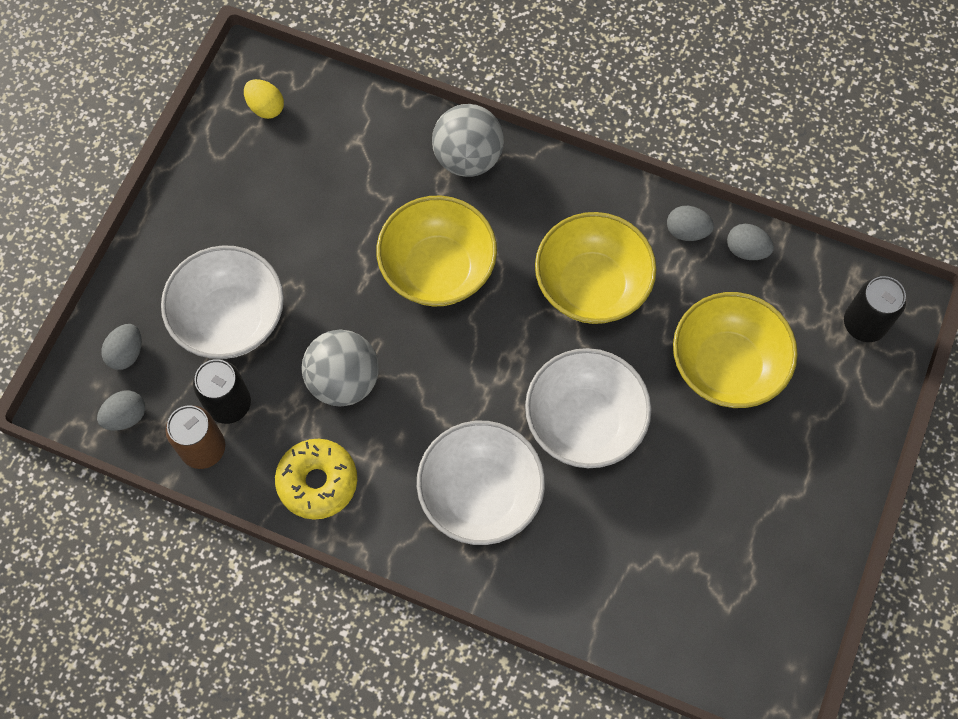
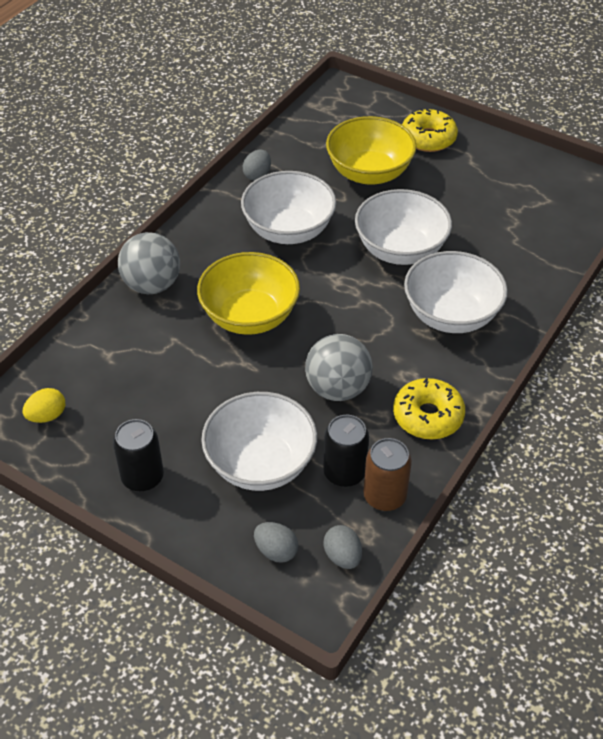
camera: 80 degrees left, 20 degrees down
(591, 286) = (289, 230): yellow bowl -> white bowl
(746, 250) = (281, 149): grey egg -> none
(821, 434) = (428, 138): none -> yellow donut
(864, 324) = (351, 107): black can -> black can (142, 477)

